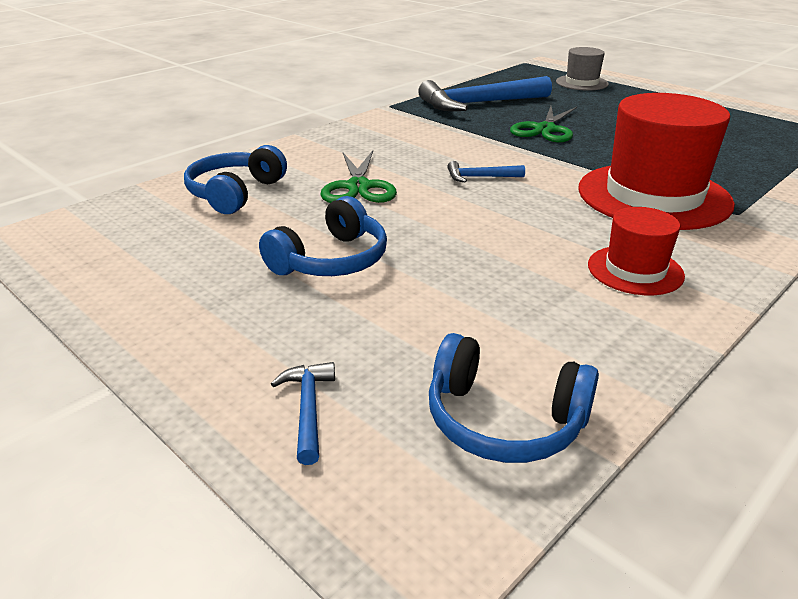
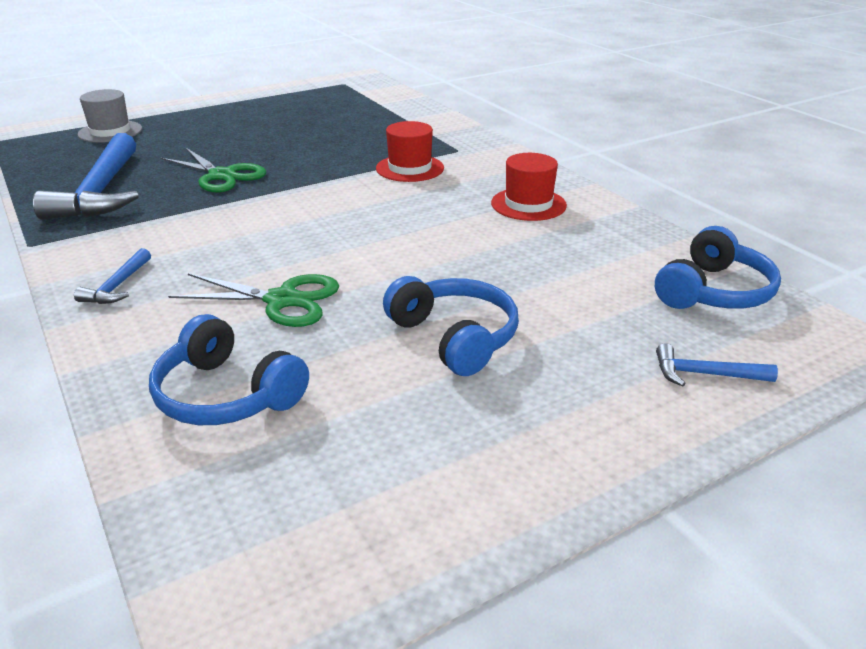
camera: 75 degrees left, 0 degrees up
(480, 177) = (313, 229): blue hammer -> blue hammer (118, 286)
(653, 196) = (410, 168): red hat -> red hat, size x0.52

